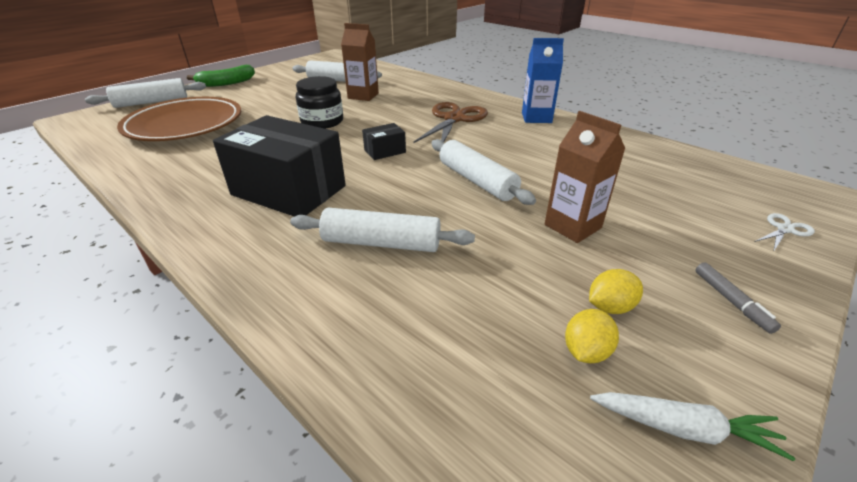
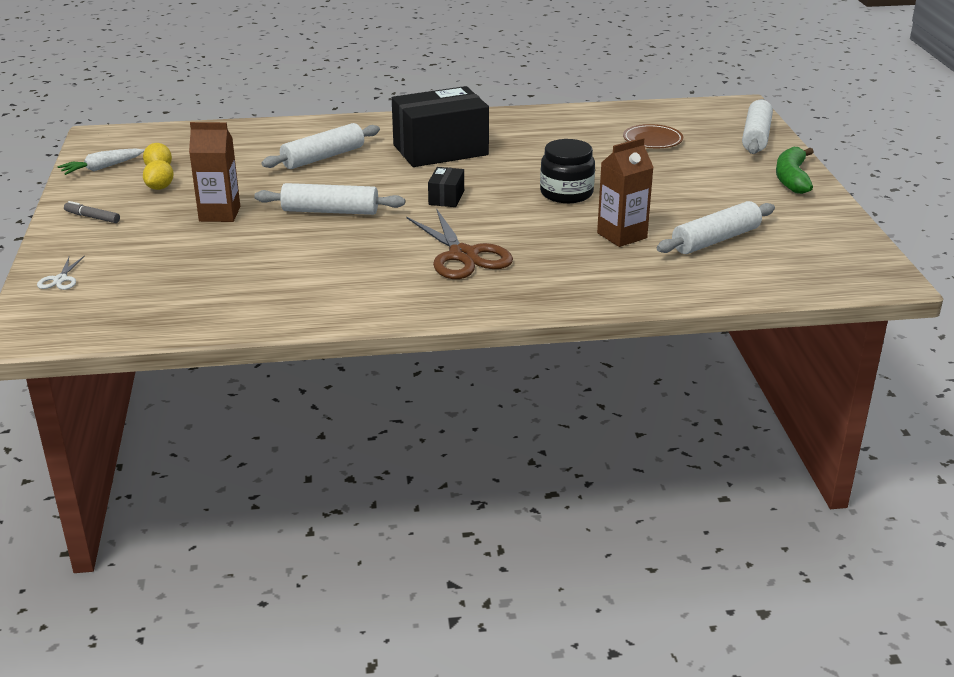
camera: 130 degrees right, 5 degrees down
(185, 125) = (652, 140): brown plate -> brown plate, size x0.48
(536, 118) = (385, 301): blue carton -> none

